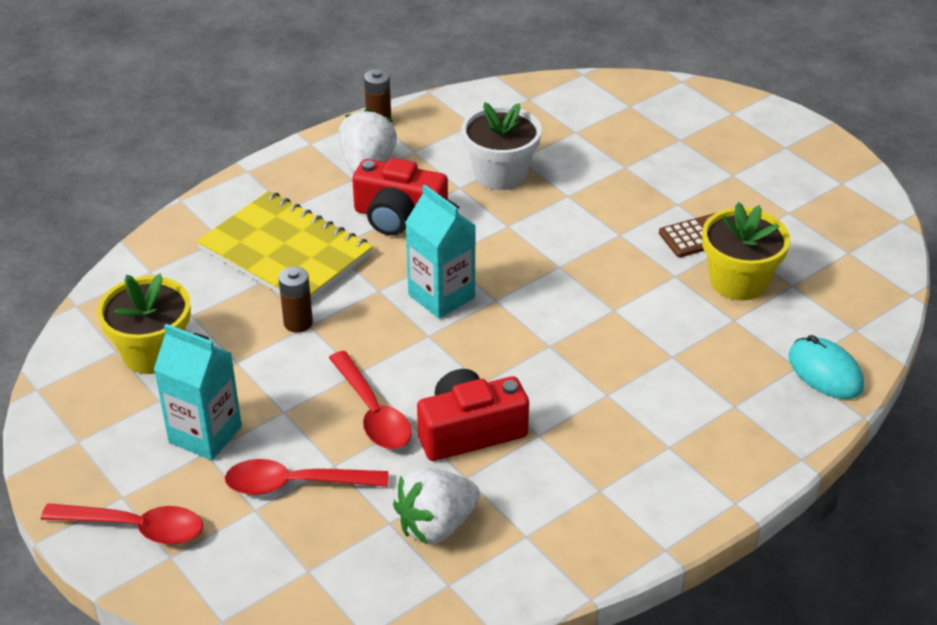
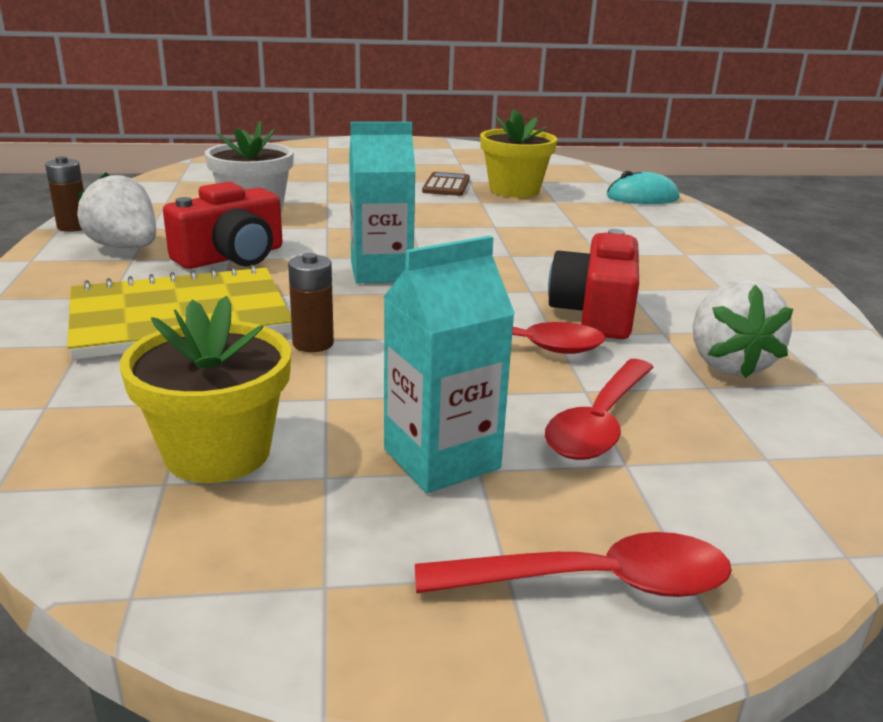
camera: 60 degrees left, 15 degrees down
(135, 528) = (594, 582): red spoon -> red spoon turned 45 degrees clockwise

